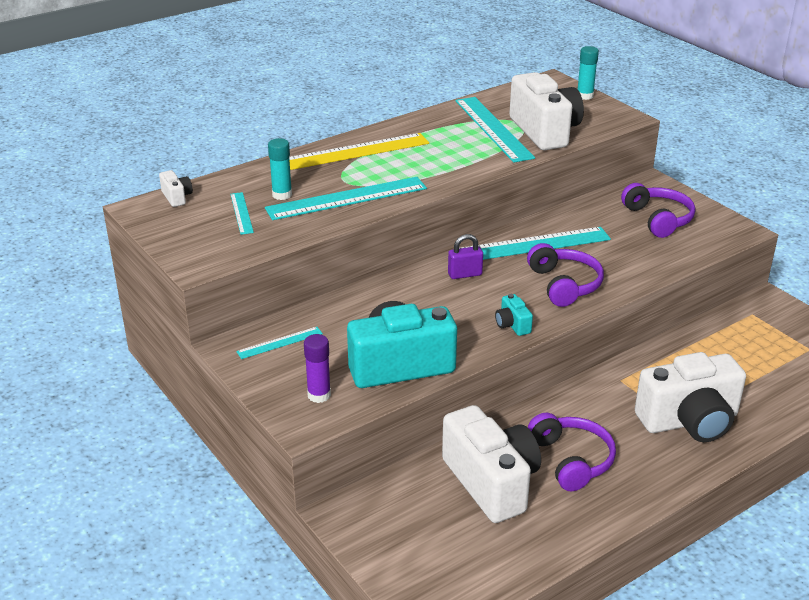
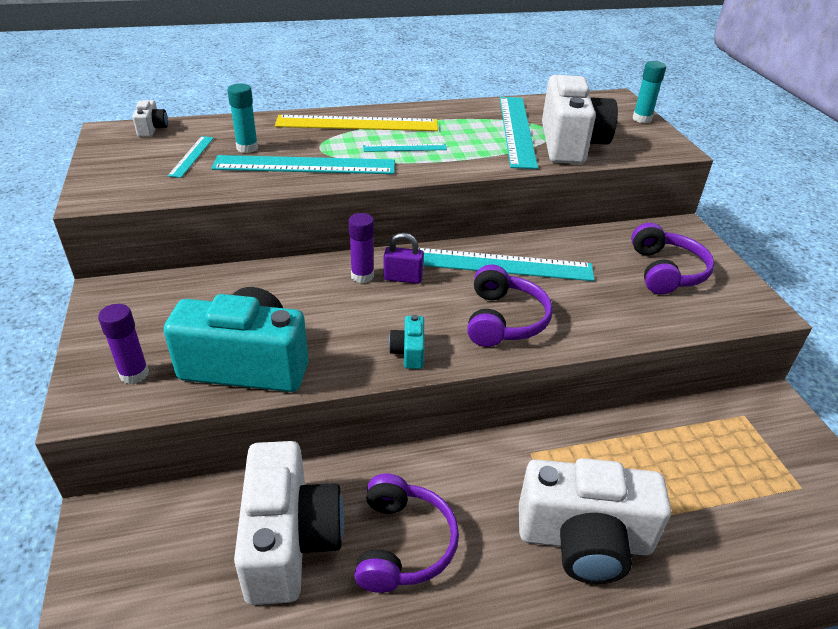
camera: 20 degrees right, 5 degrees up
(280, 342) = (154, 301): turquoise ruler -> turquoise ruler (405, 148)
(431, 281) = (362, 276): none -> purple glue stick

